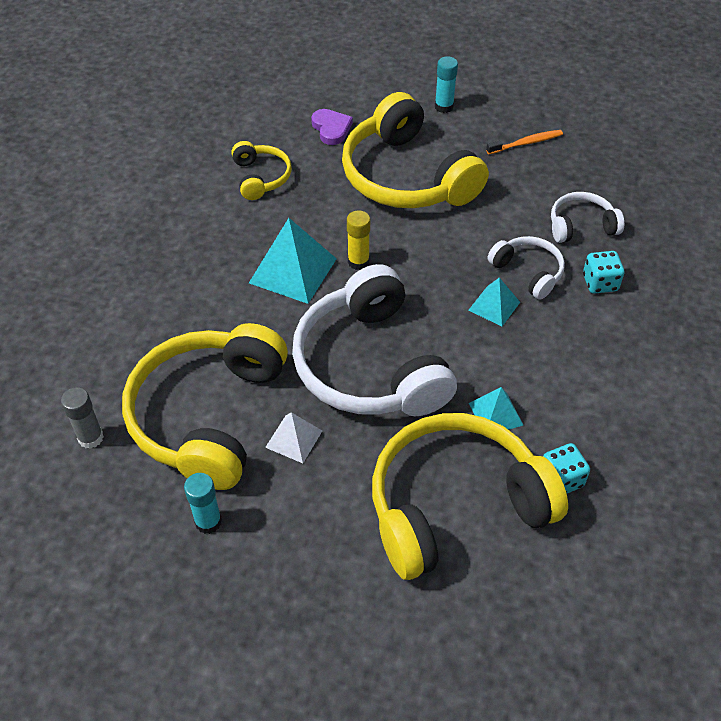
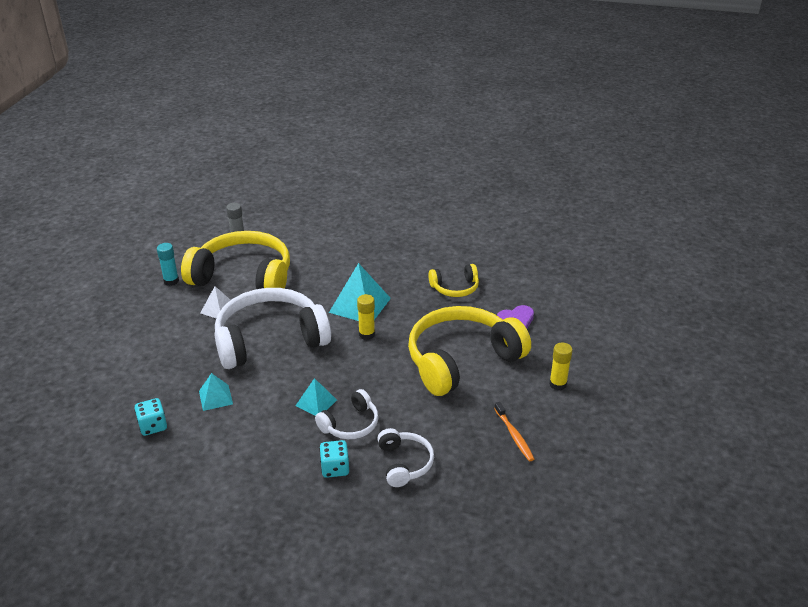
camera: 90 degrees right, 15 degrees down
(444, 107) = (558, 384): turquoise glue stick -> yellow glue stick
(455, 505) = (149, 375): yellow headphones -> none

